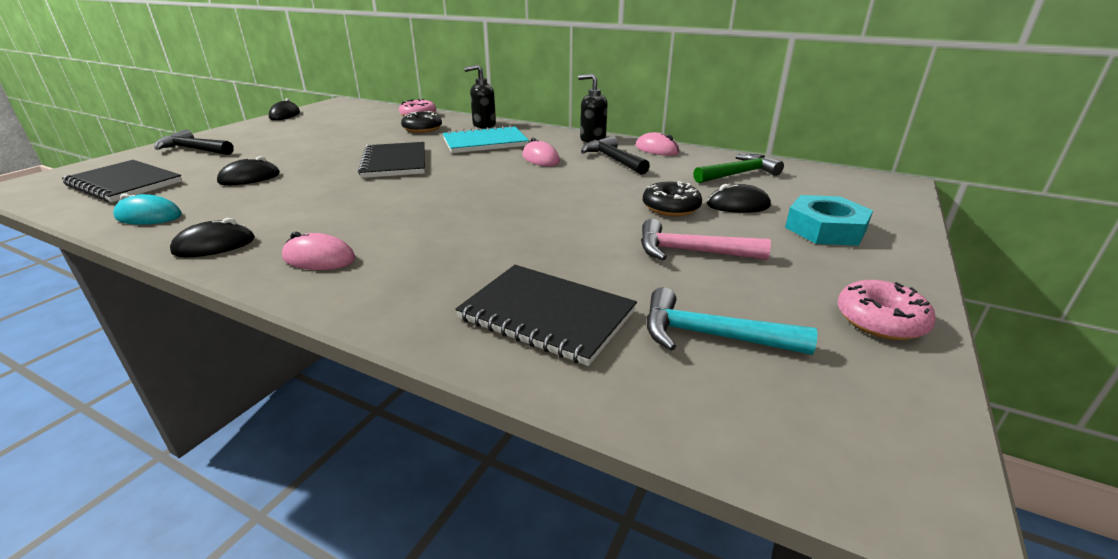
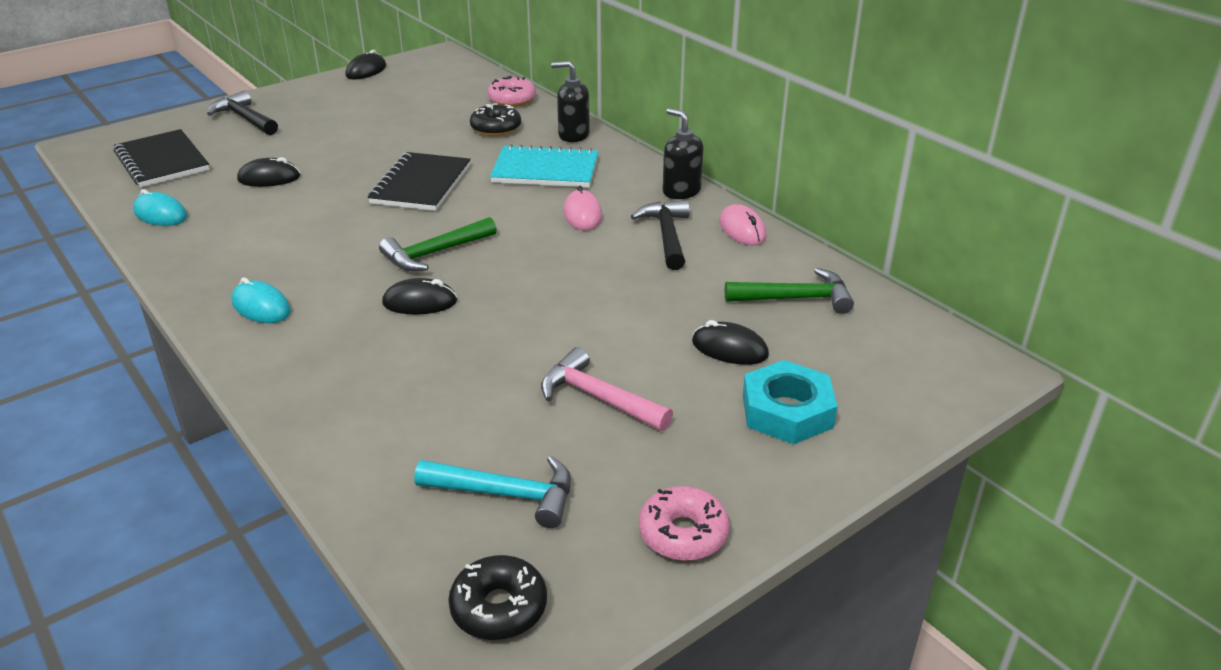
camera: 25 degrees right, 5 degrees up
(214, 245) = (191, 267): black mouse -> black mouse (420, 302)
(319, 258) = (261, 307): pink mouse -> turquoise mouse
(450, 196) = (435, 253): none -> green hammer
(546, 315) = (391, 428): black notebook -> none
(671, 208) = (647, 331): black donut -> black donut (499, 608)
(711, 336) = (506, 494): turquoise hammer -> turquoise hammer turned 150 degrees clockwise

